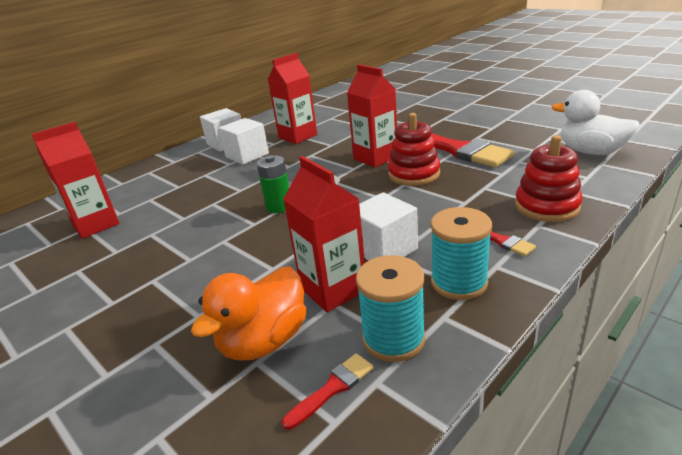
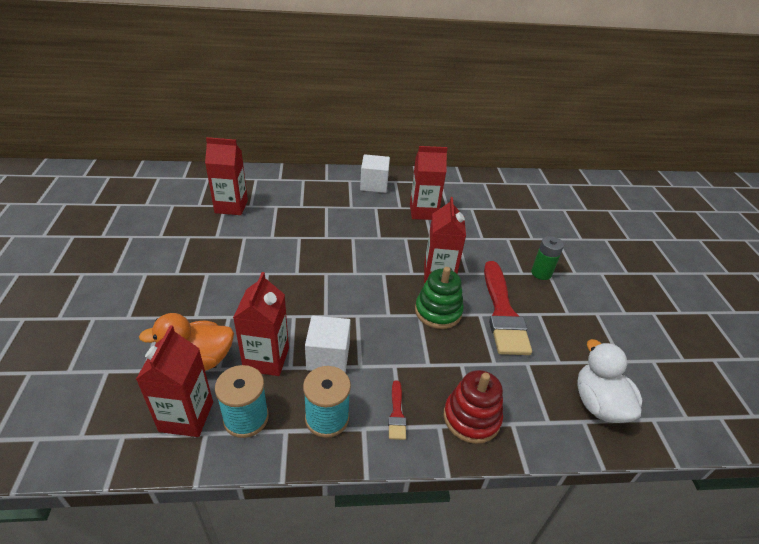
camera: 35 degrees right, 10 degrees up
(247, 155) = (370, 207): white cube -> none
(279, 207) = (326, 271): green battery -> green battery (541, 273)
(332, 388) = (186, 416): red brush -> red carton
(414, 174) = (438, 311): red stacking toy -> green stacking toy

